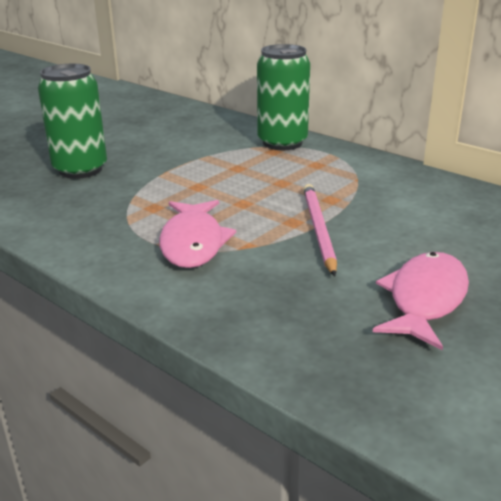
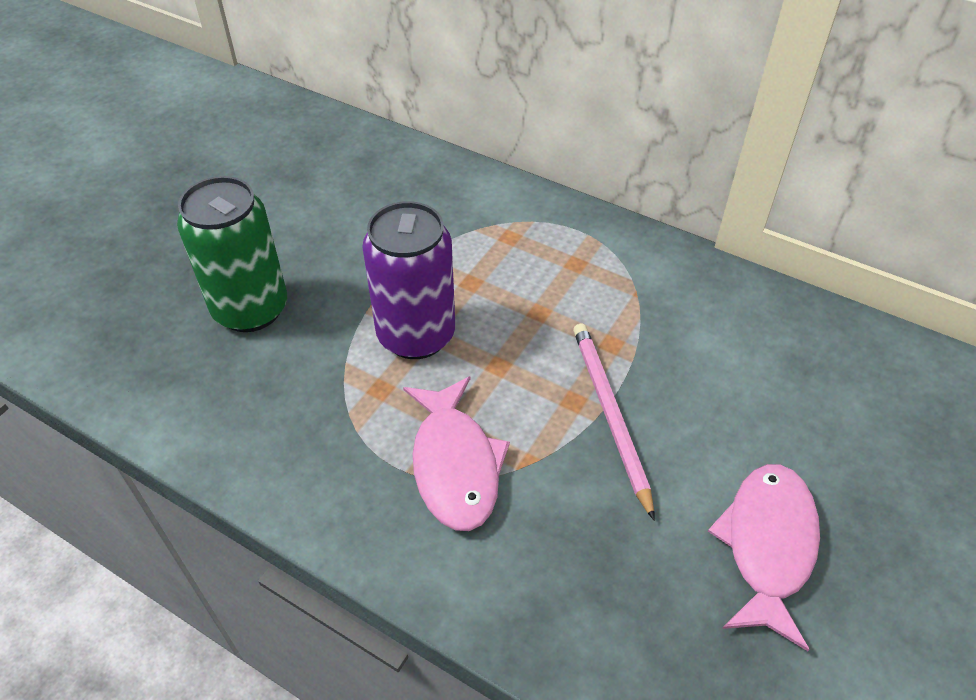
camera: 10 degrees left, 20 degrees up
(189, 187) = (416, 335): none -> purple can
(282, 143) = (518, 214): green can -> none

